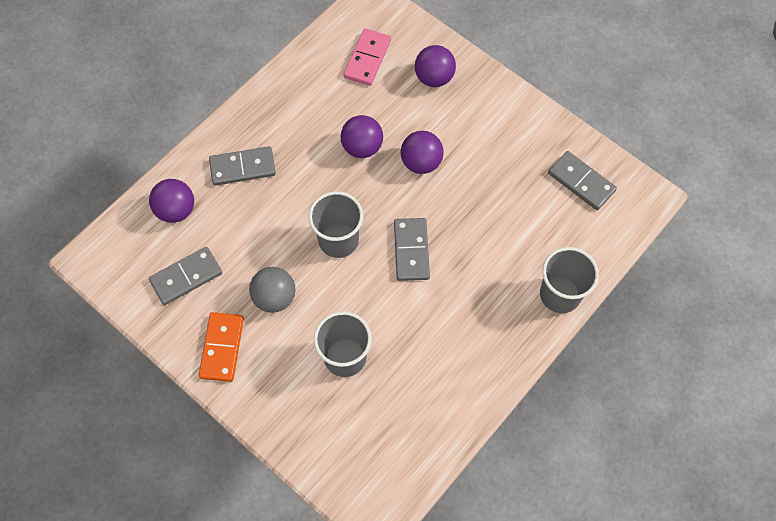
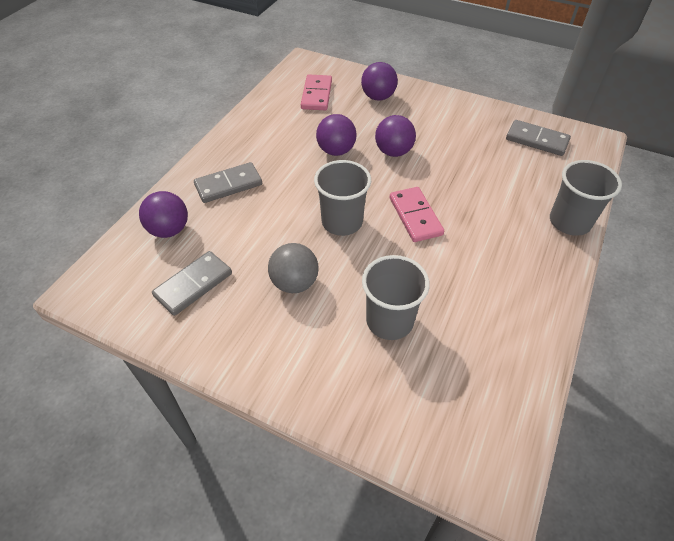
camera: 15 degrees left, 15 degrees down
(222, 348) = (251, 343): orange domino -> none
(411, 250) = (415, 216): grey domino -> pink domino

